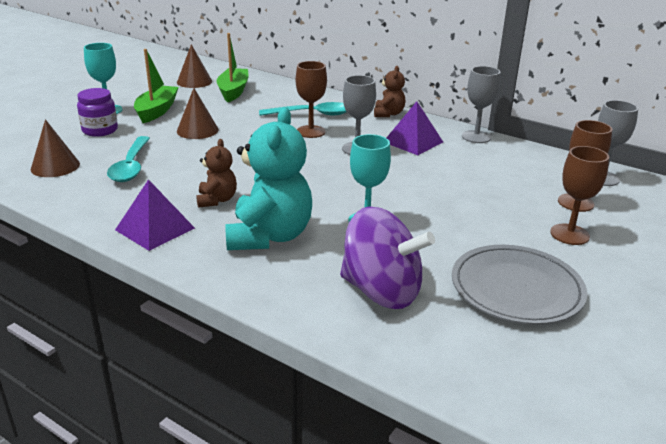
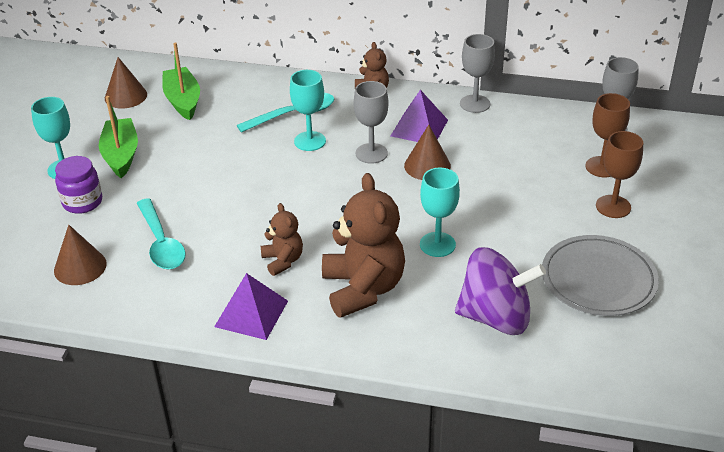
camera: 20 degrees left, 10 degrees up
(197, 130) = (190, 172): brown cone -> brown cone (427, 166)
(269, 236) = (363, 288): turquoise teddy bear -> brown teddy bear
(311, 132) = (310, 141): brown goblet -> turquoise goblet

